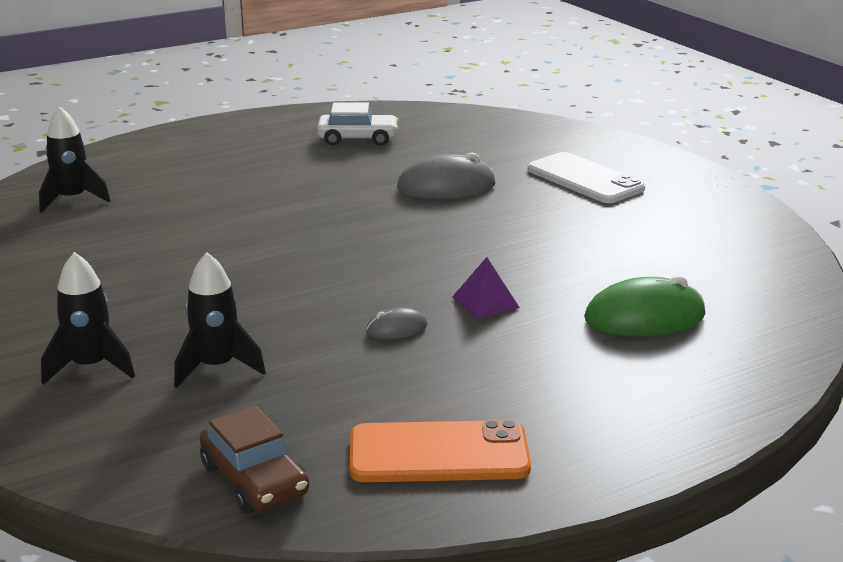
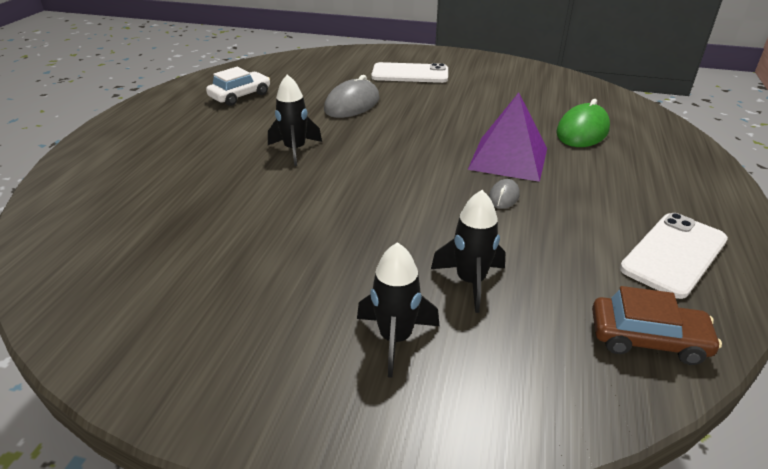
camera: 45 degrees left, 10 degrees up
(72, 199) = (105, 221): black rocket -> black rocket (295, 150)
(438, 454) = (674, 254): orange phone -> white phone
(485, 302) = (508, 158): purple pyramid -> purple pyramid, size x1.98

